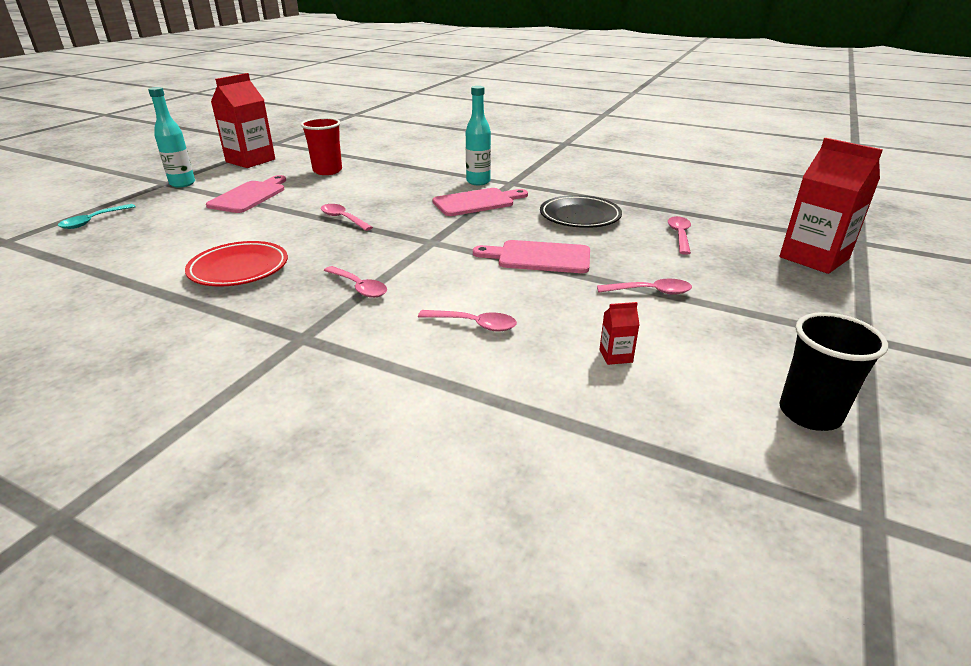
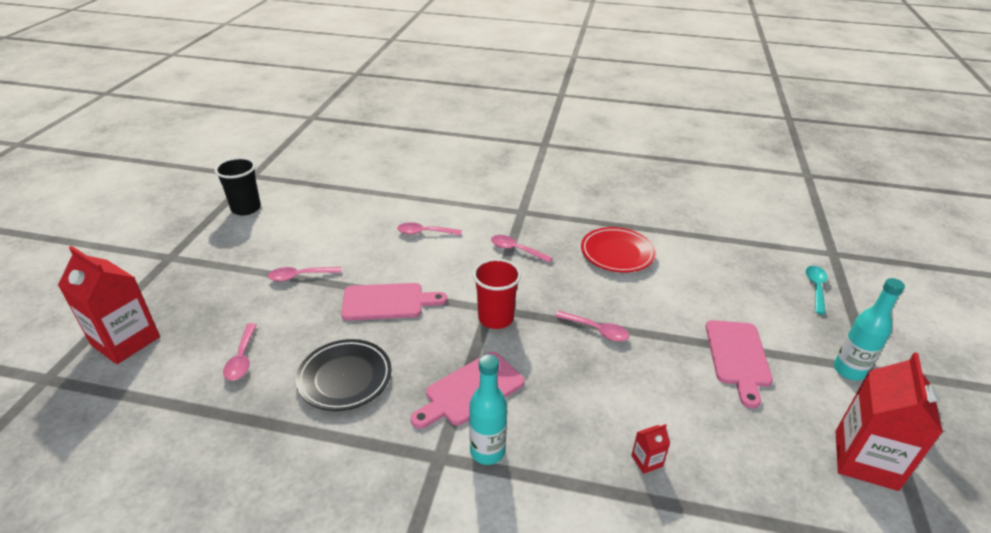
camera: 165 degrees right, 5 degrees up
(327, 171) = (719, 445): red cup -> red cup (496, 318)
(615, 356) = (337, 224): red carton -> red carton (647, 461)

